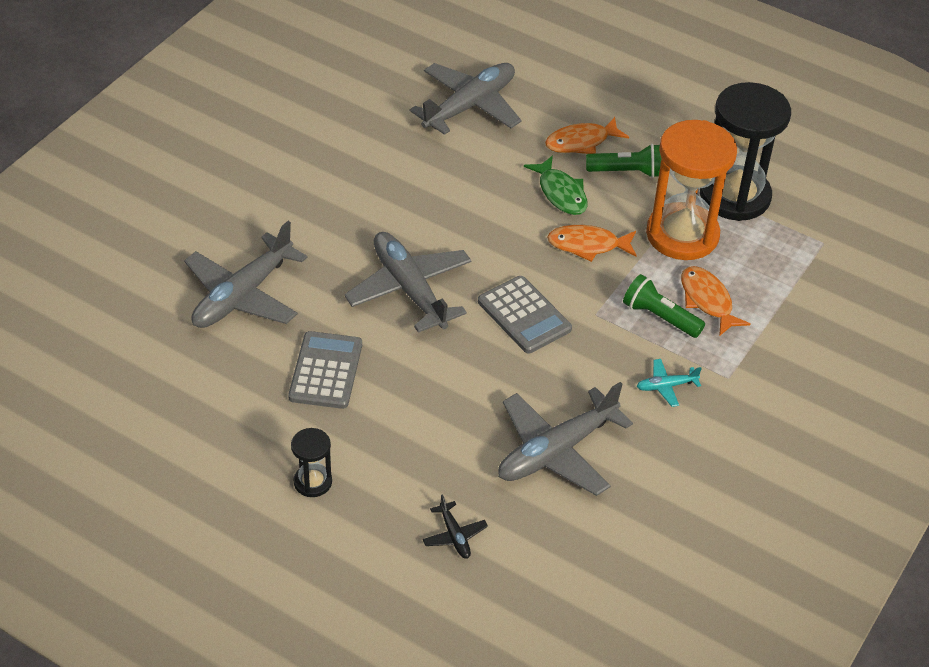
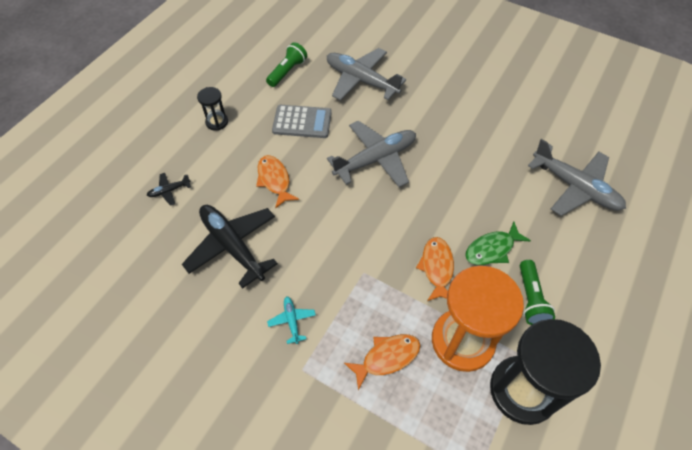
camera: 90 degrees right, 10 degrees up
(524, 315) = (358, 226): grey calculator -> none
(556, 451) = (232, 246): grey plane -> black plane
(581, 142) = (557, 264): orange fish -> orange fish (274, 180)
(659, 317) = (365, 319): green flashlight -> green flashlight (287, 71)

